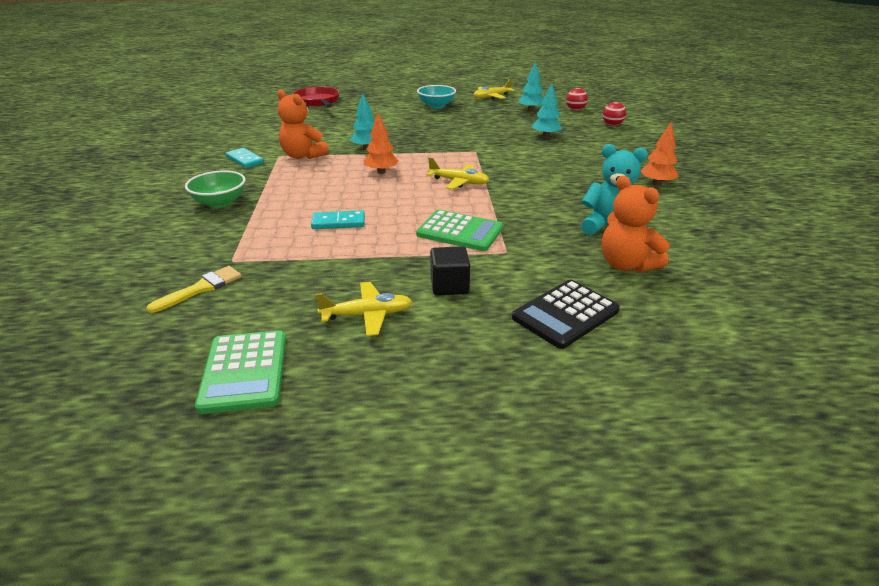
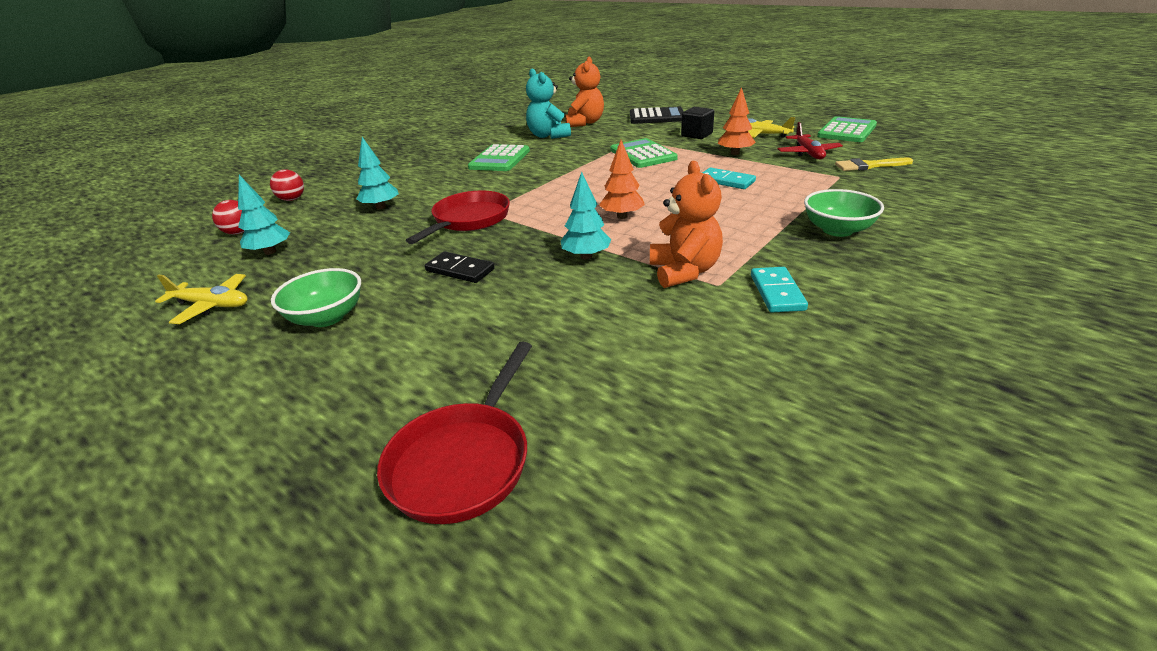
camera: 135 degrees left, 0 degrees up
(280, 290) = (808, 153): none -> red plane
(420, 128) = (460, 270): none -> black domino
(436, 106) = (327, 317): turquoise bowl -> green bowl
(459, 182) = (572, 186): yellow plane -> none
(473, 145) = (469, 220): none -> red pan
(574, 187) = (500, 159): none -> green calculator
(656, 183) = (445, 147): orange tree -> orange tree (735, 153)

